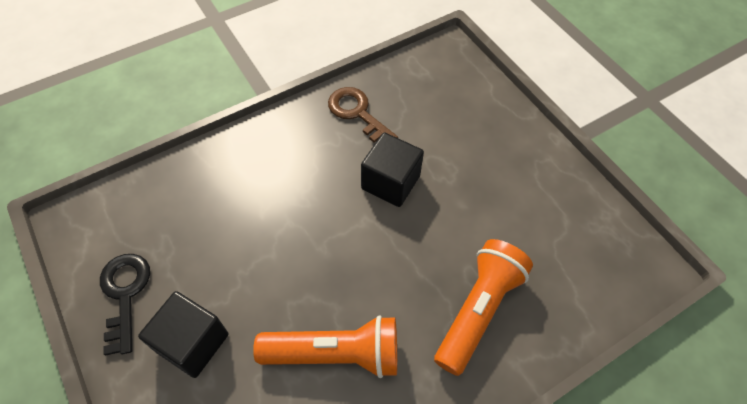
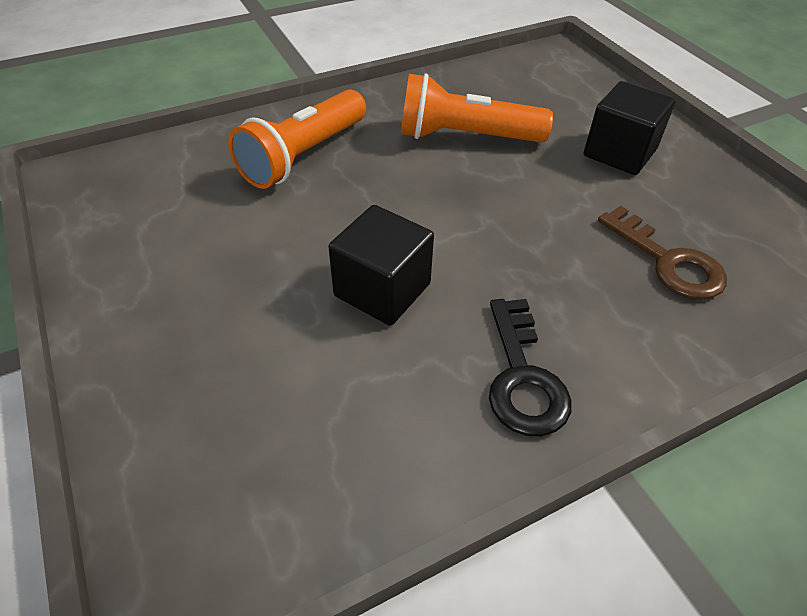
camera: 175 degrees left, 10 degrees down
(125, 294) = (720, 193): black key -> black key (522, 377)
(358, 113) = (429, 416): brown key -> brown key (668, 261)

